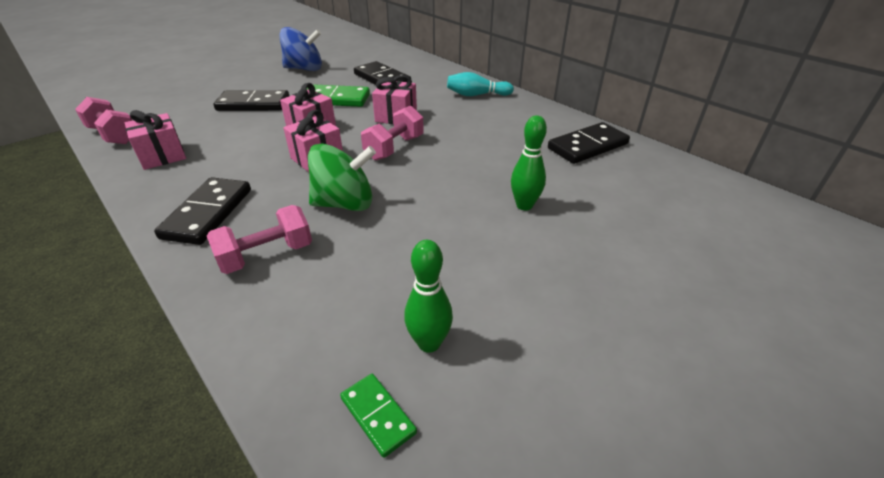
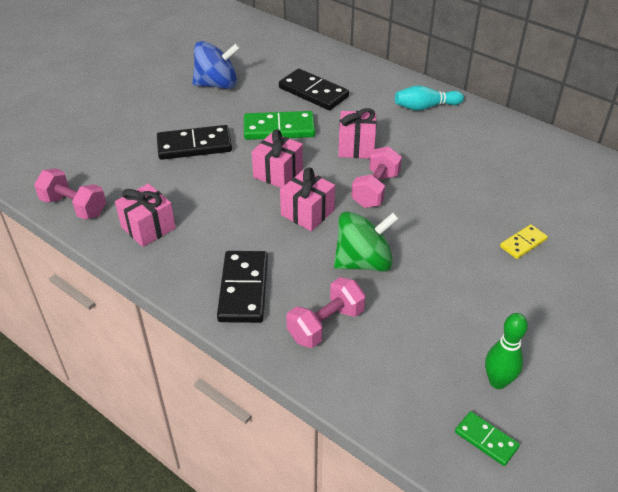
camera: 10 degrees left, 5 degrees up
(524, 205) = (523, 243): green bowling pin -> yellow domino
(588, 146) = (557, 166): black domino -> none

